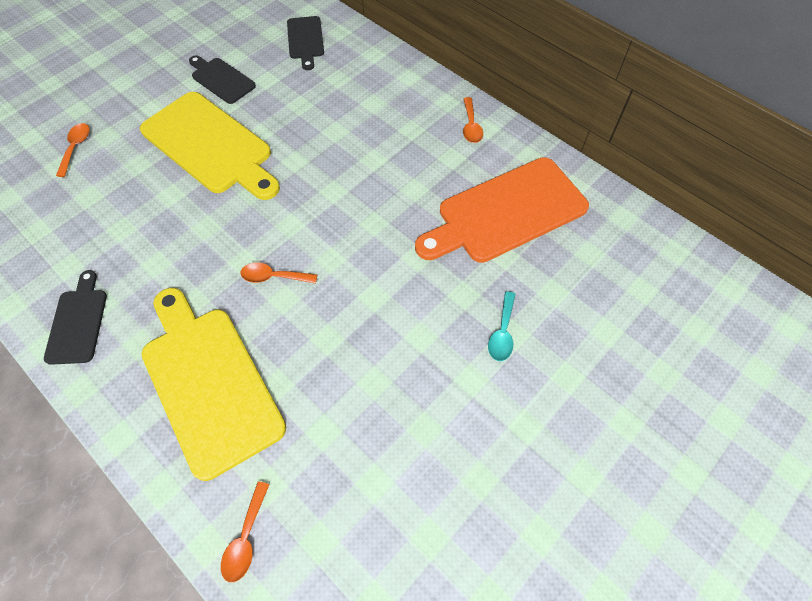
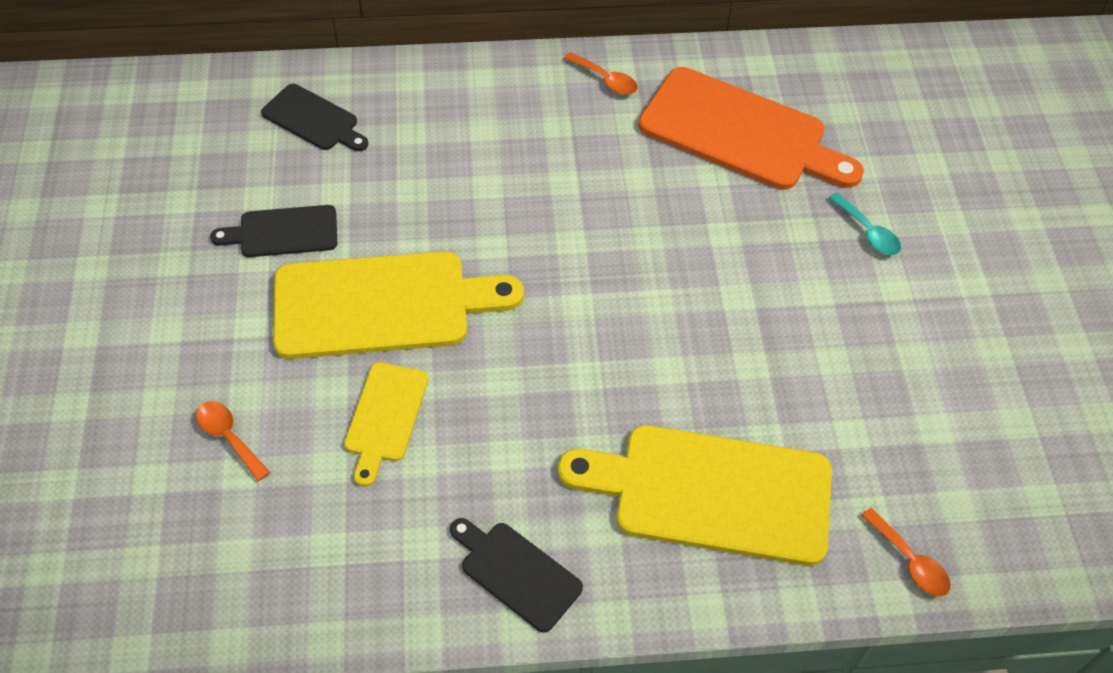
camera: 50 degrees left, 5 degrees down
(138, 196) = (385, 417): none -> yellow cutting board
(274, 277) = (632, 360): orange spoon -> none
(506, 212) = (740, 132): orange cutting board -> orange cutting board turned 75 degrees counterclockwise

